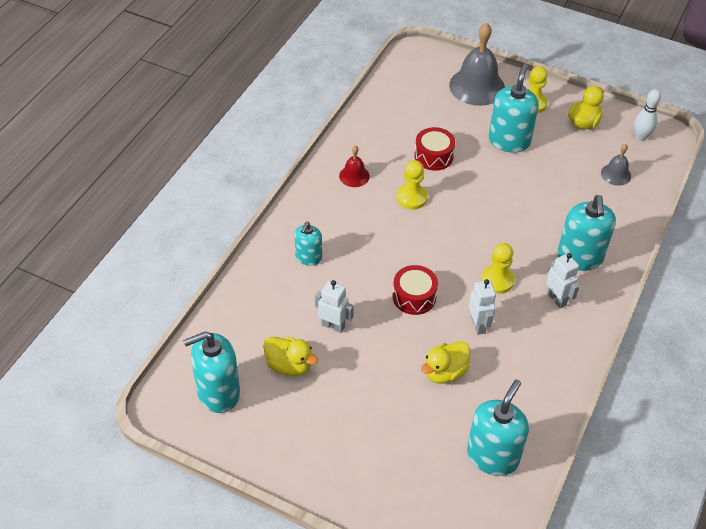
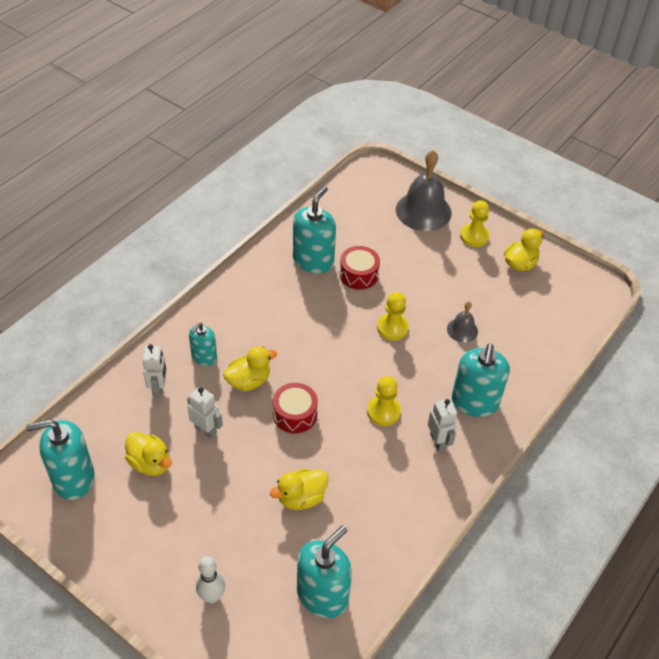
camera: 10 degrees right, 0 degrees up
(354, 176) = (274, 282): red bell -> none
(359, 273) = (249, 381): none -> yellow duck
(411, 197) = (324, 313): yellow pawn -> yellow pawn (392, 328)
(478, 325) = (350, 455): white robot -> white robot (158, 389)
(509, 141) = (438, 271): turquoise soap dispenser -> turquoise soap dispenser (313, 261)
(616, 174) = (537, 322): grey bell -> grey bell (462, 330)
(641, 137) = (575, 287): white bowling pin -> white bowling pin (212, 596)

